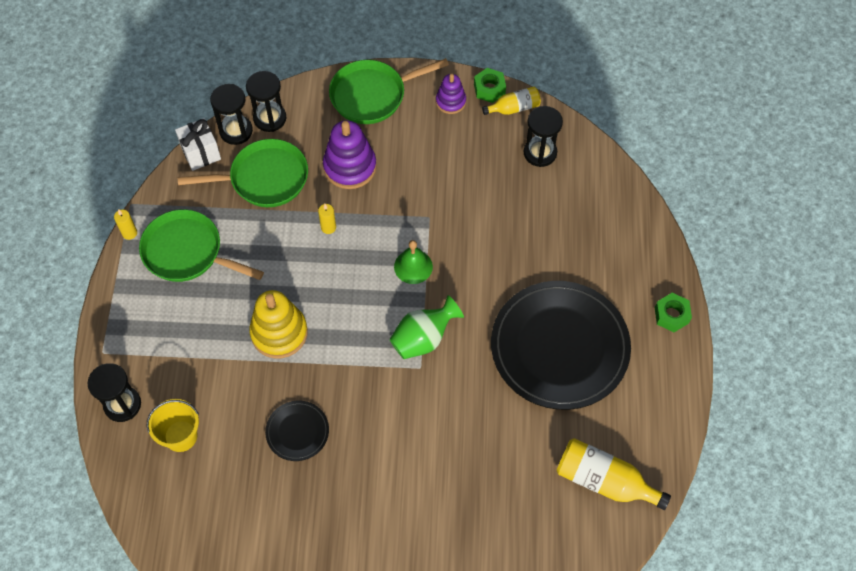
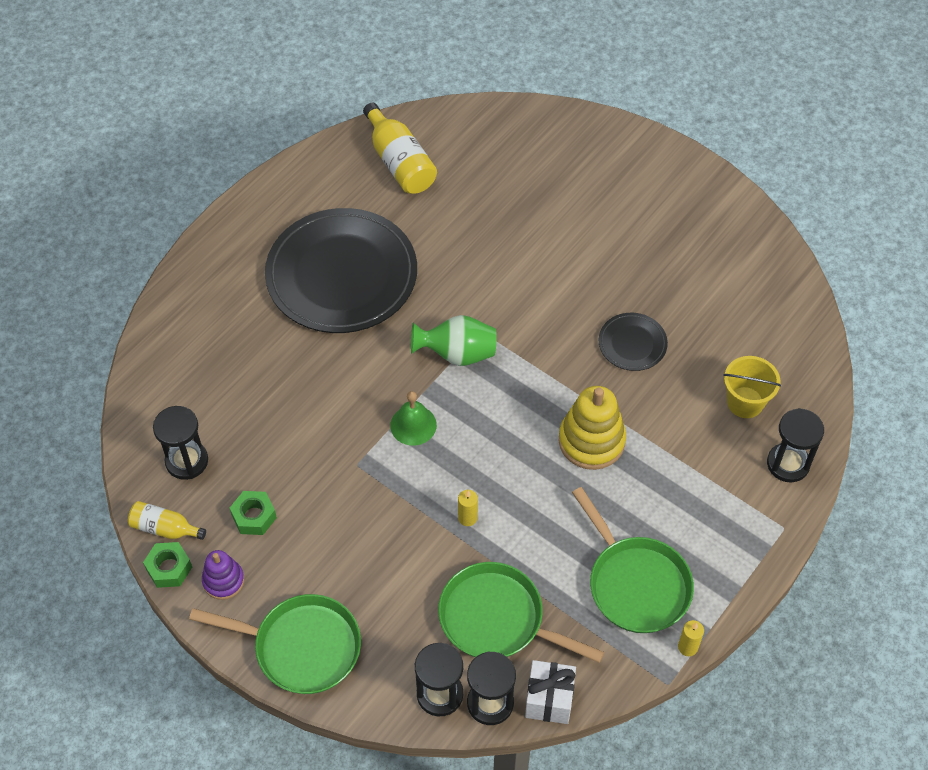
camera: 145 degrees left, 5 degrees down
(350, 167) = (394, 572): purple stacking toy -> none
(671, 315) = (220, 242): green nut -> green nut (254, 516)

